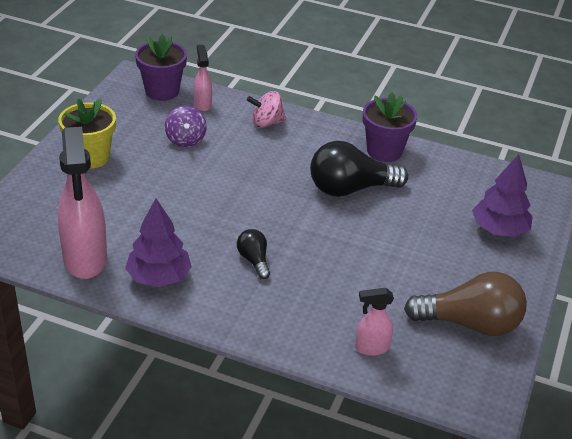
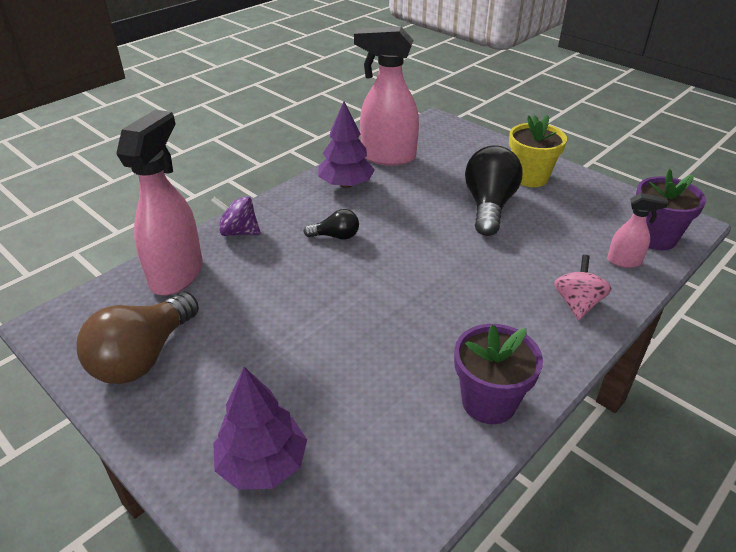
camera: 115 degrees right, 0 degrees up
(185, 140) = (549, 235): purple spinning top -> purple spinning top (239, 232)
(350, 189) = (416, 337): black light bulb -> black light bulb (489, 206)
(371, 348) = (177, 274): pink spray bottle -> pink spray bottle, size x2.05

